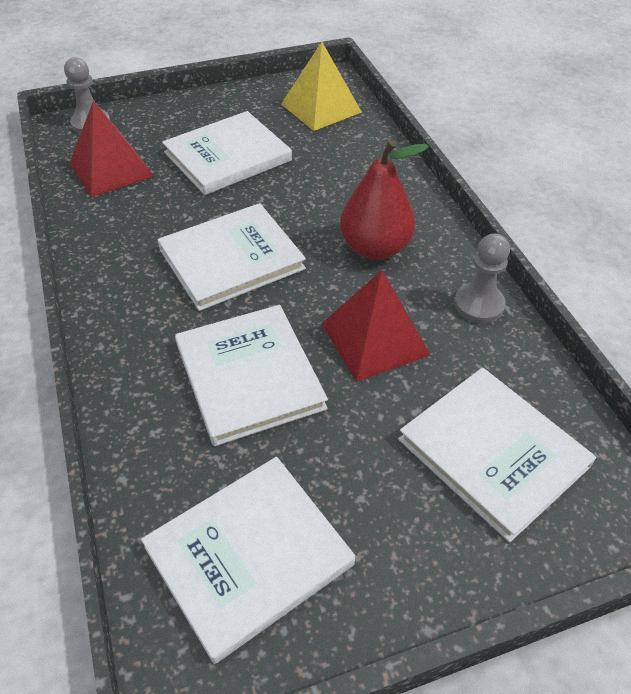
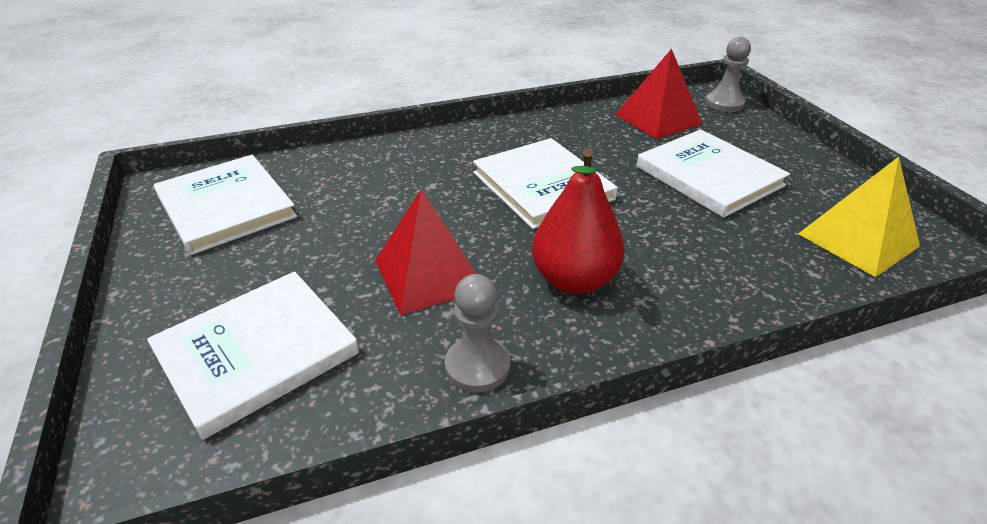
camera: 90 degrees right, 10 degrees down
(249, 376) = (394, 201): white book -> none

